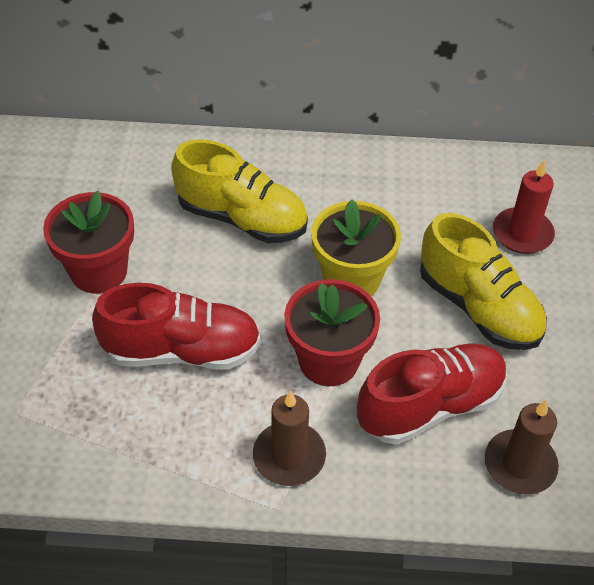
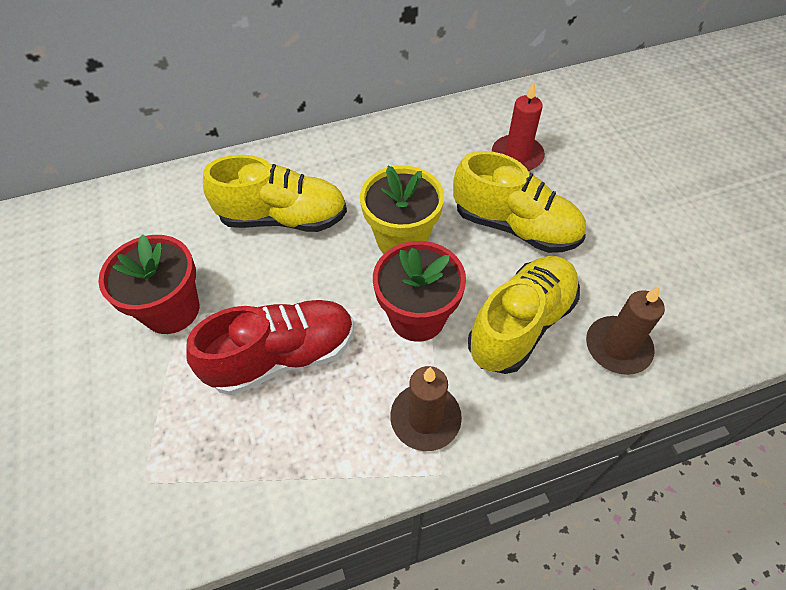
camera: 20 degrees left, 5 degrees up
(430, 406) = (521, 324): red shoe -> yellow shoe

